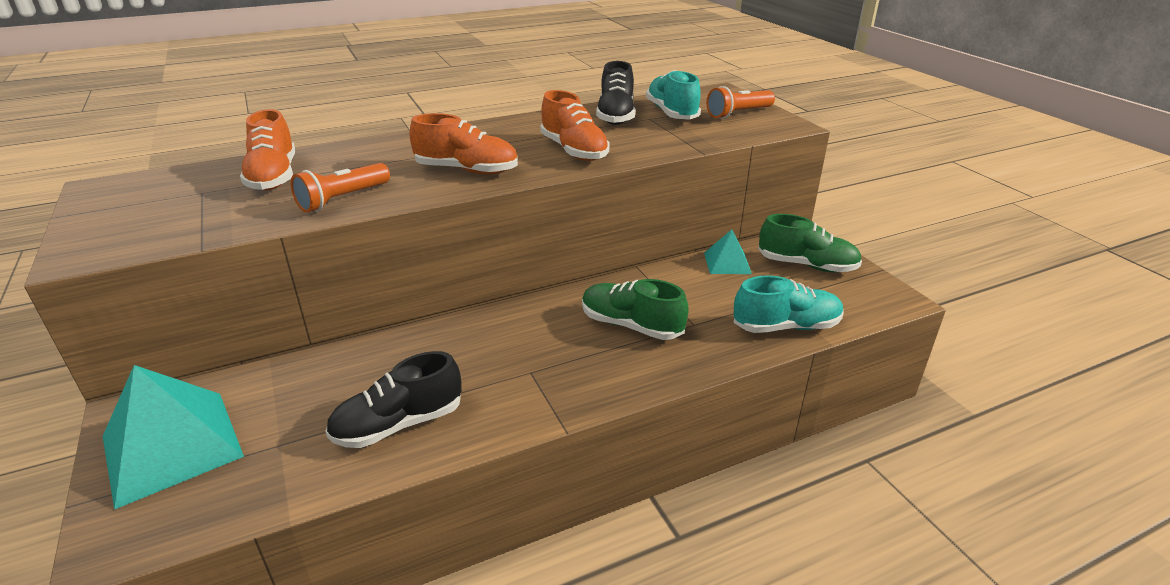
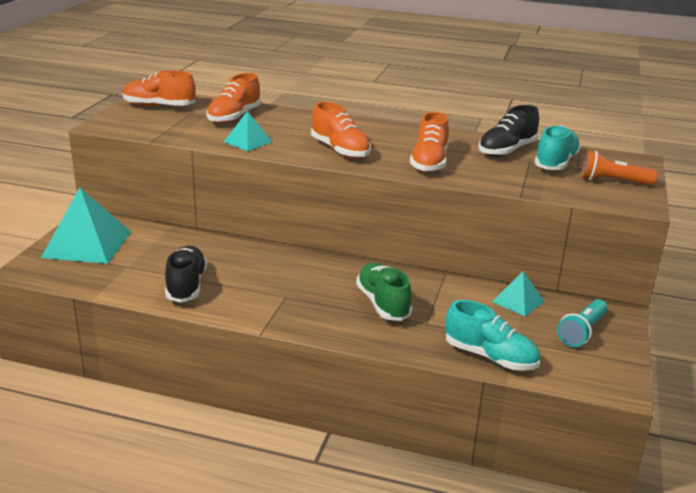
camera: 40 degrees right, 5 degrees down
(137, 199) = (159, 106): none -> orange shoe
(342, 199) = (248, 141): orange flashlight -> turquoise pyramid
(398, 424) = (186, 286): black shoe -> black shoe turned 75 degrees clockwise
(807, 265) = (582, 332): green shoe -> turquoise flashlight

